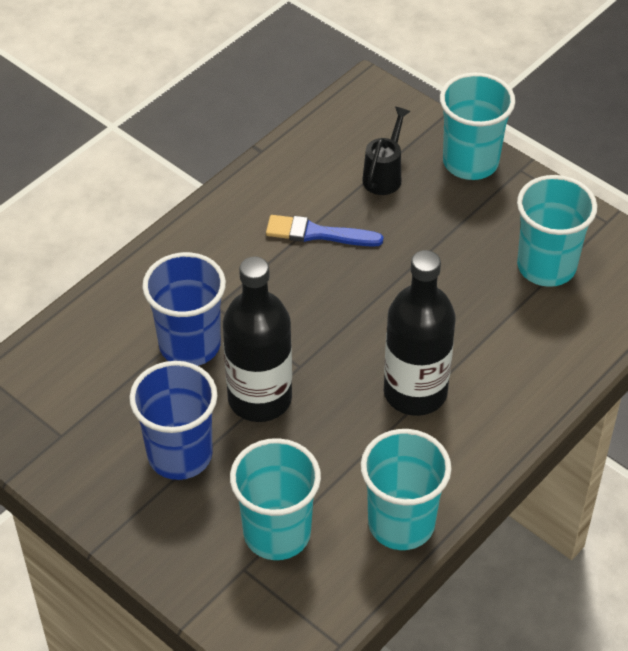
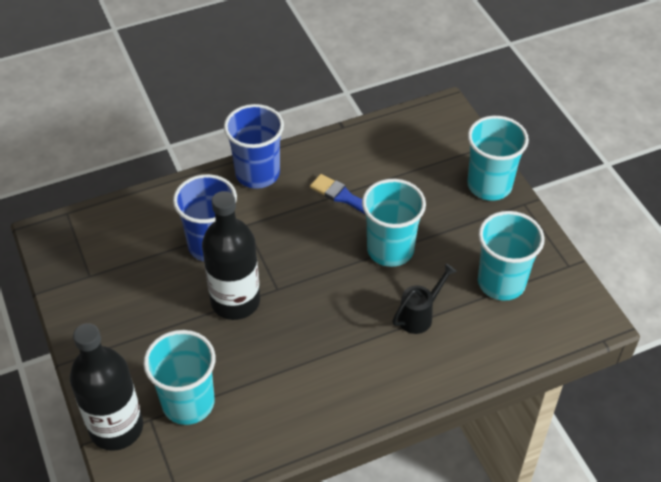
camera: 25 degrees right, 0 degrees up
(180, 455) = (157, 320): blue cup -> blue cup (257, 174)
(384, 175) = (420, 174): black watering can -> black watering can (419, 316)
(401, 523) = (279, 432): turquoise cup -> turquoise cup (390, 250)
(415, 392) = (347, 339): black bottle -> black bottle (116, 428)

